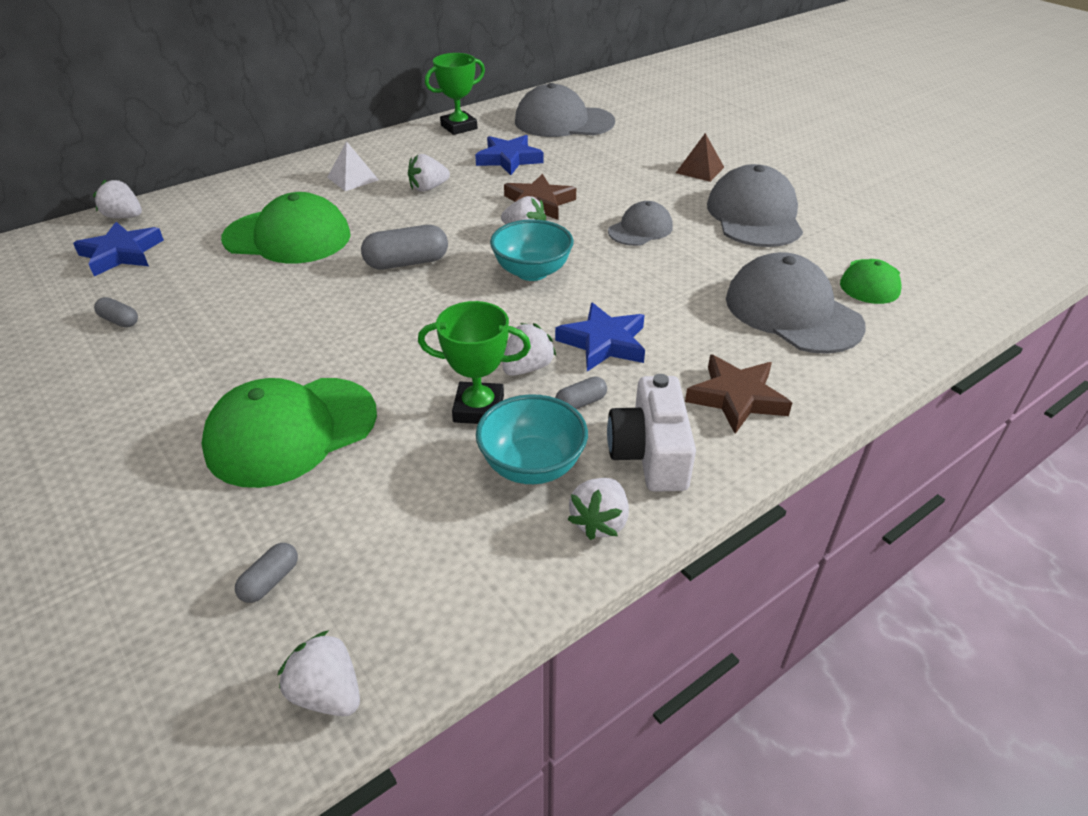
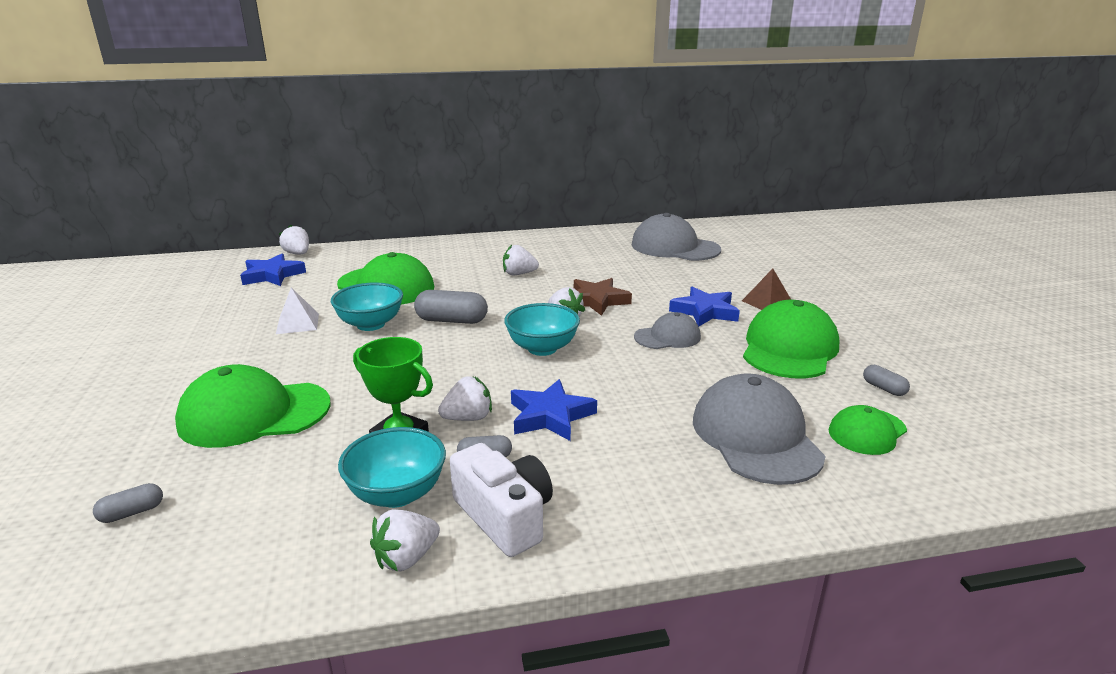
camera: 25 degrees right, 15 degrees down
(119, 321) = (228, 315): grey capsule -> grey capsule (883, 388)
(318, 289) = (370, 324): none -> turquoise bowl
(327, 693) = (79, 610): white strawberry -> none
(353, 178) = (470, 258): white pyramid -> white pyramid (297, 323)
(459, 127) = (584, 237): green trophy -> none
(509, 159) = (602, 266): blue star -> blue star (705, 311)
(650, 453) = (505, 516): white camera -> white camera turned 120 degrees clockwise
(736, 398) = (630, 494): brown star -> none
(754, 215) = (789, 348): grey cap -> green cap

